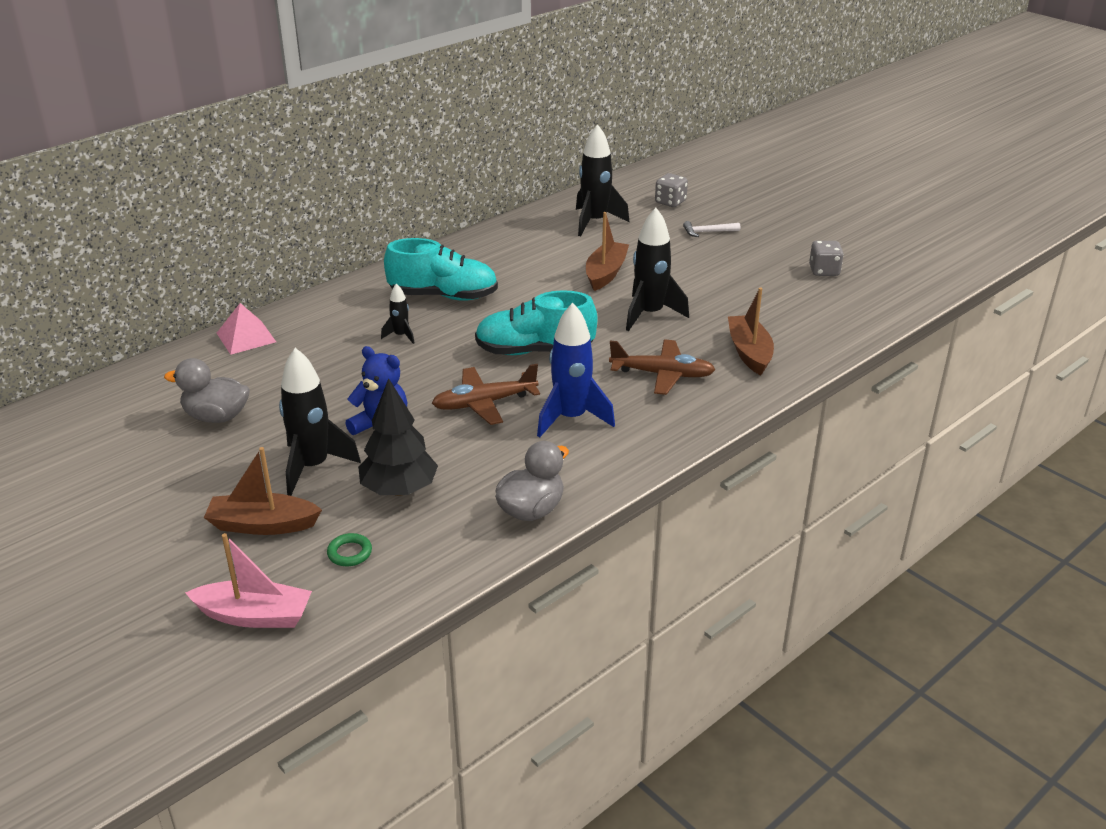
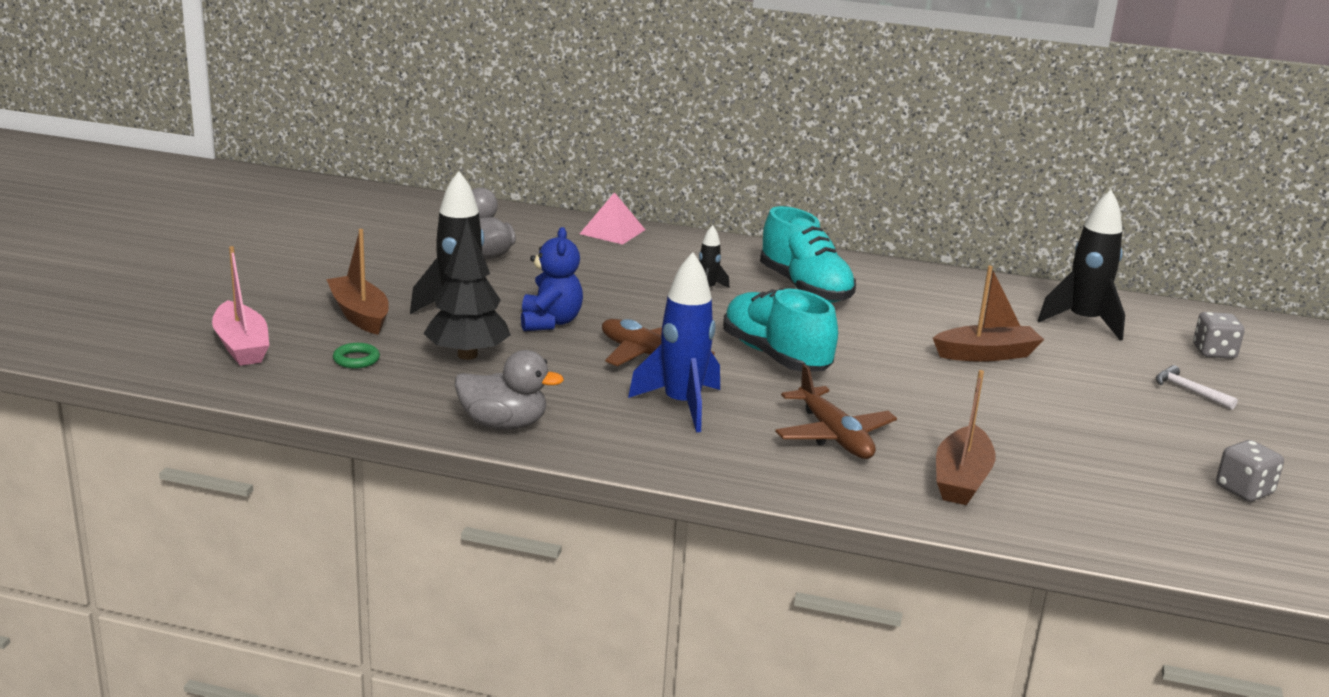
camera: 55 degrees right, 10 degrees down
(649, 314) = (944, 399): black rocket -> none
(749, 352) = (961, 479): brown boat -> brown boat turned 150 degrees clockwise

